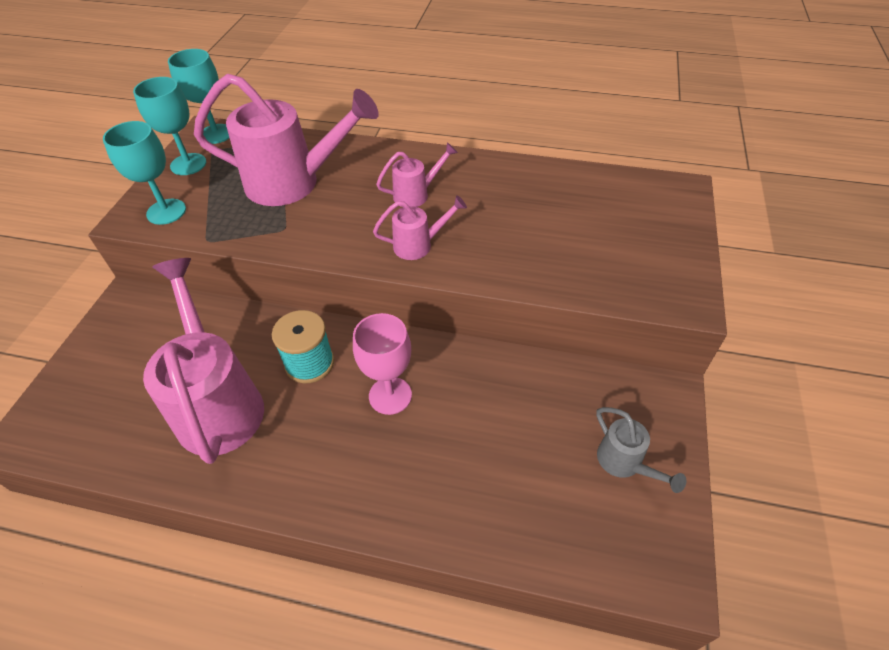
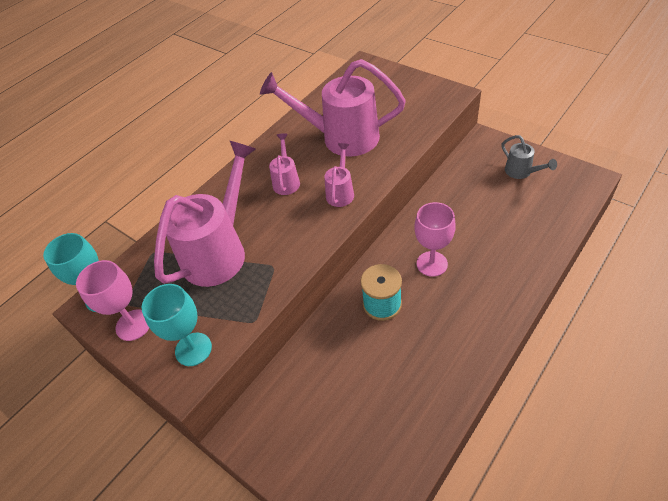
camera: 60 degrees left, 0 degrees up
(188, 164) = (133, 325): turquoise goblet -> pink goblet
(218, 403) = (393, 370): pink watering can -> pink watering can (341, 137)
(624, 463) = (521, 172): grey watering can -> grey watering can turned 60 degrees clockwise

